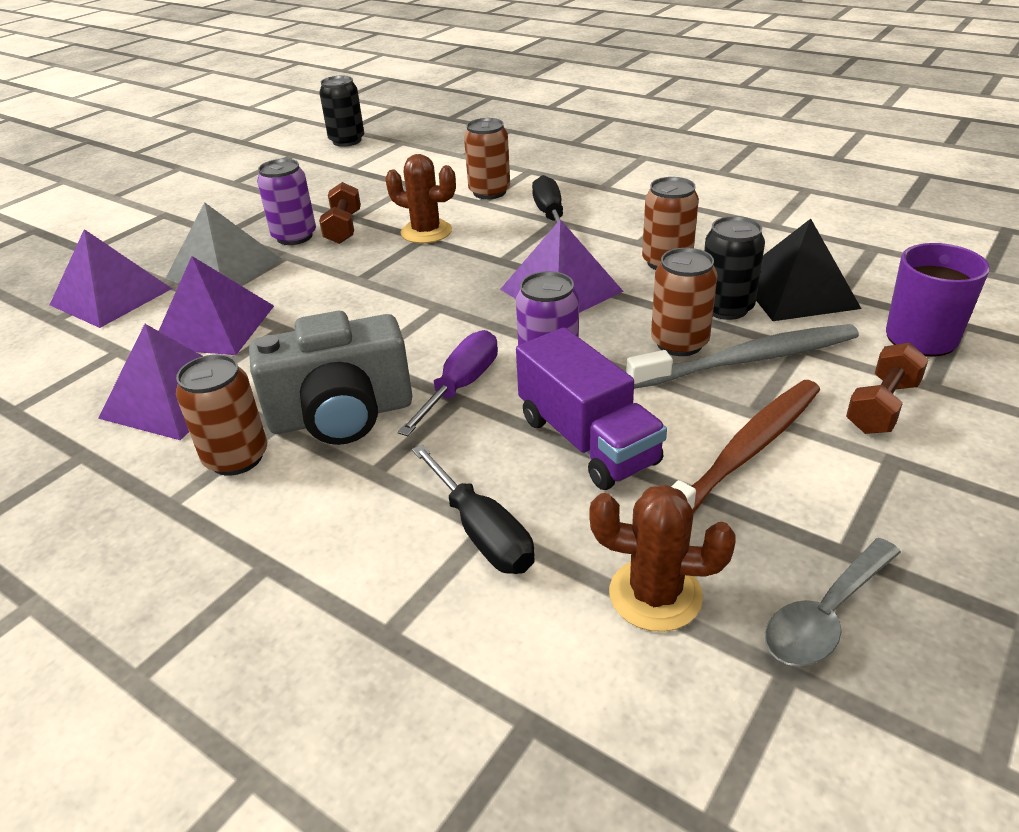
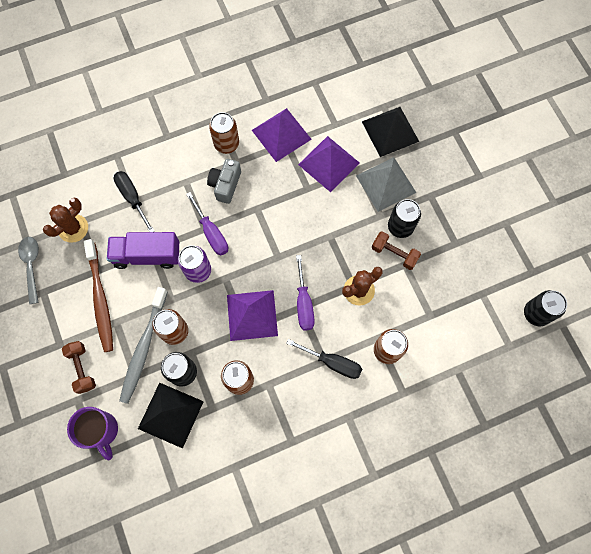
camera: 120 degrees right, 35 degrees up
(111, 296) = (390, 131): purple pyramid -> black pyramid
(294, 237) = (400, 227): purple can -> black can
(342, 415) = (225, 185): grey camera -> grey camera, size x0.63
(482, 532) = (132, 198): black screwdriver -> black screwdriver turned 60 degrees clockwise
(492, 260) = (304, 303): none -> purple screwdriver

